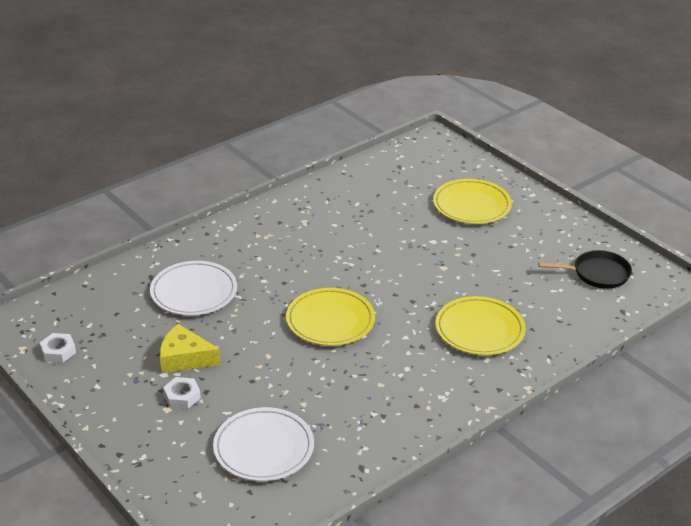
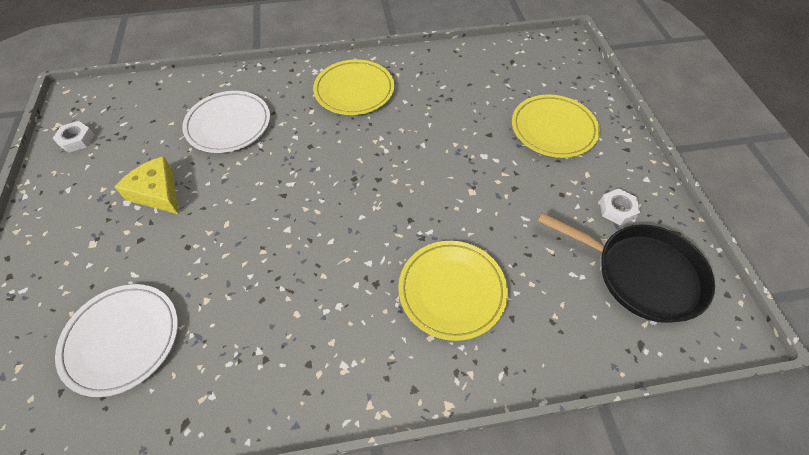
camera: 30 degrees right, 20 degrees up
(182, 396) = (116, 235): white nut -> white nut (617, 209)
(330, 321) = (314, 208): yellow plate -> yellow plate (354, 90)
(597, 274) = (641, 274): black pan -> black pan, size x1.50

